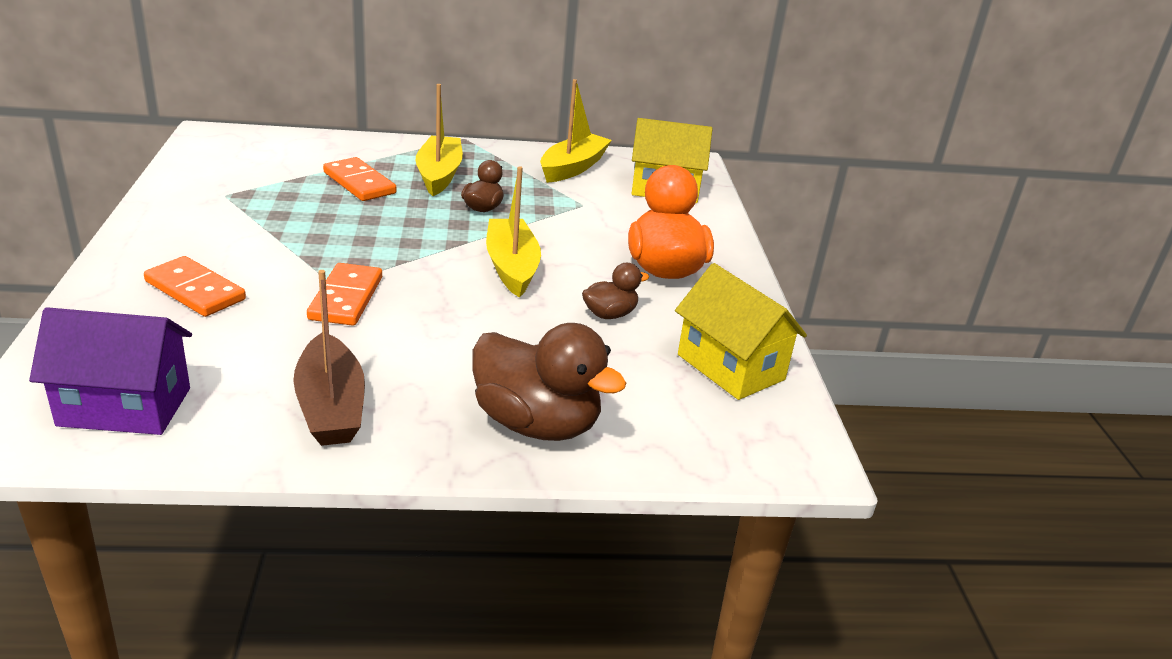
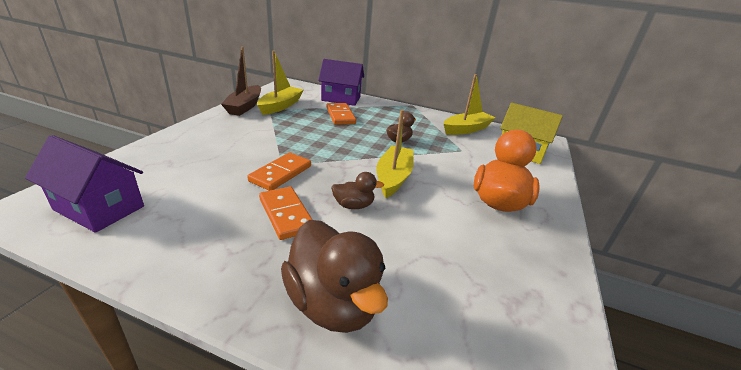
camera: 25 degrees right, 0 degrees up
(195, 291) = (207, 151): orange domino -> orange domino (286, 214)
(331, 406) = (207, 242): brown boat -> brown boat (245, 106)
(334, 149) = (341, 99): none -> purple house
(439, 175) = (386, 119): yellow boat -> yellow boat (280, 106)
(610, 314) = (442, 225): brown duck -> brown duck (353, 205)
(731, 367) = (522, 298): yellow house -> none

